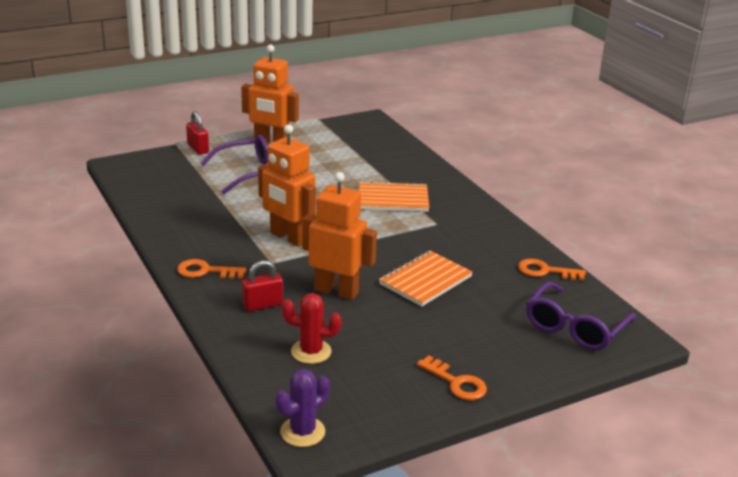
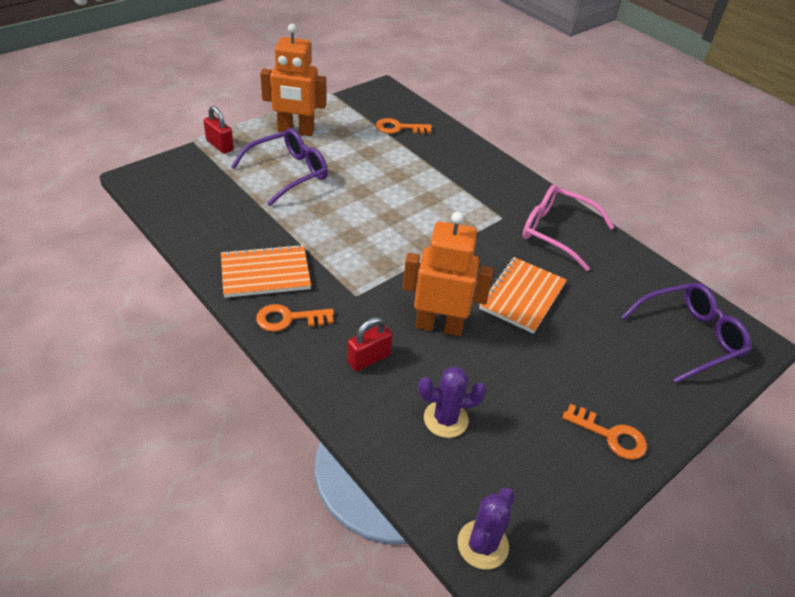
camera: 15 degrees left, 15 degrees up
(288, 237) = (360, 257): orange robot -> none
(311, 352) = (446, 419): red cactus -> purple cactus
(393, 199) = (447, 190): orange notebook -> orange notebook (265, 273)
(485, 239) = (556, 232): none -> pink glasses
(545, 271) = (630, 266): orange key -> orange key (398, 128)
(575, 327) = (689, 337): purple glasses -> purple glasses turned 135 degrees counterclockwise

